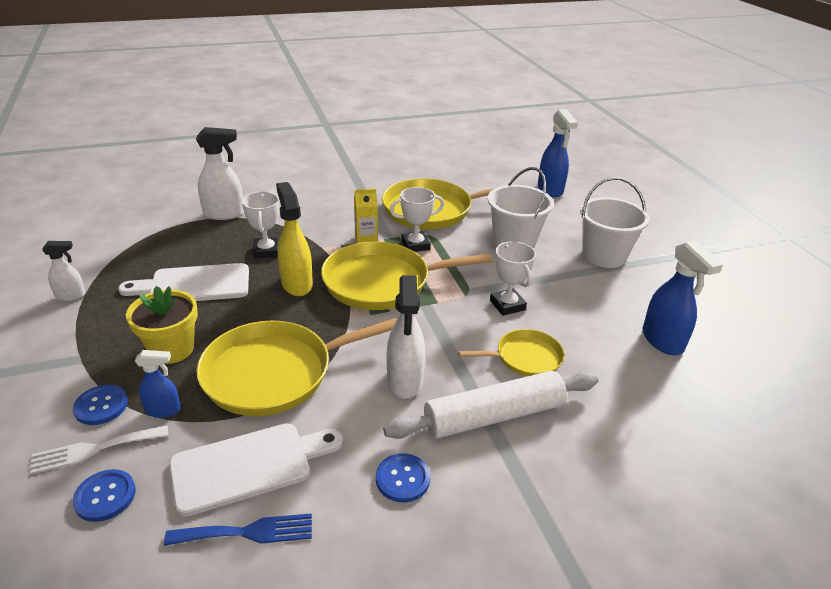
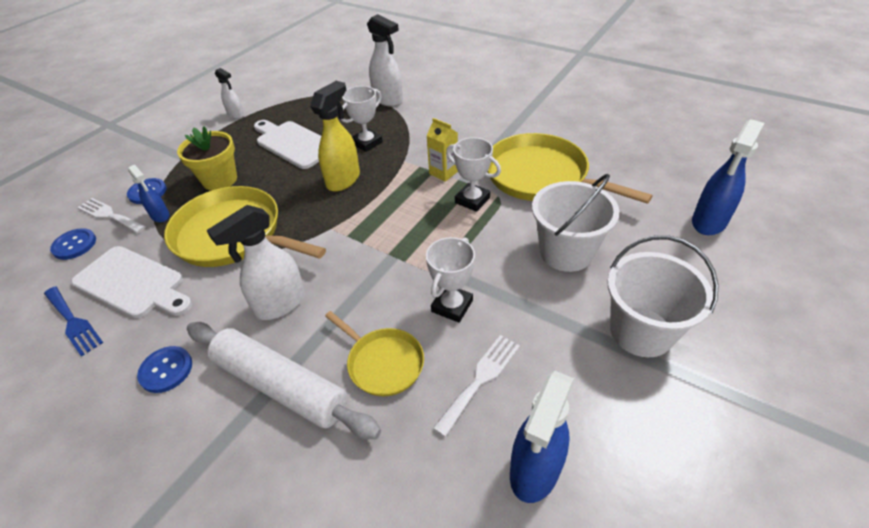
camera: 55 degrees right, 10 degrees up
(382, 282) = (395, 215): yellow pan -> none
(581, 326) = (480, 379): none -> white fork

